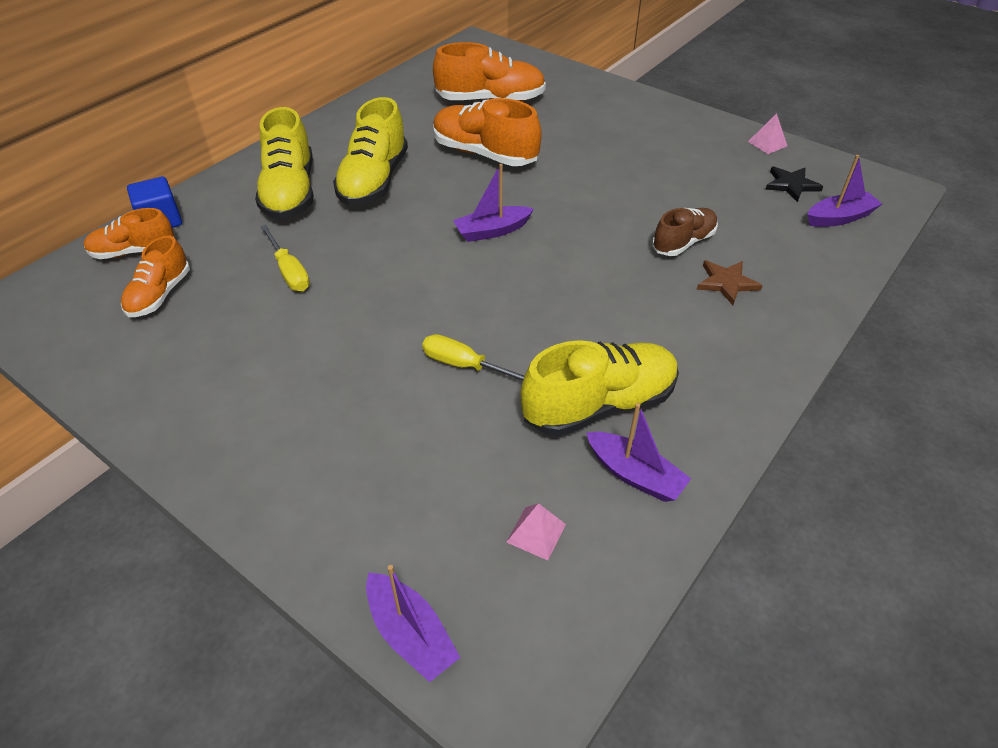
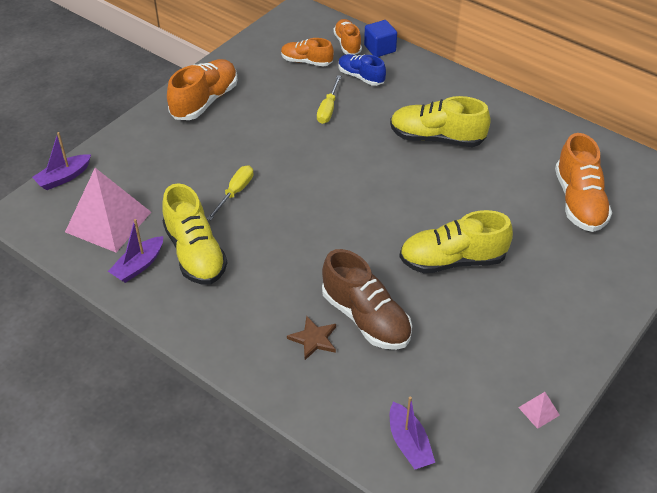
camera: 90 degrees right, 0 degrees up
(223, 239) = (361, 77): none -> blue shoe
(289, 271) = (328, 109): yellow screwdriver -> yellow screwdriver turned 45 degrees counterclockwise
(290, 192) = (417, 99): yellow shoe -> yellow shoe (452, 260)
(485, 154) = (484, 198): orange shoe -> orange shoe (205, 101)
(492, 231) = (376, 204): purple boat -> none
(536, 533) = (108, 221): pink pyramid -> pink pyramid, size x2.49
(683, 242) = (366, 318): brown shoe -> brown shoe, size x1.63
(791, 185) = (462, 415): black star -> none

